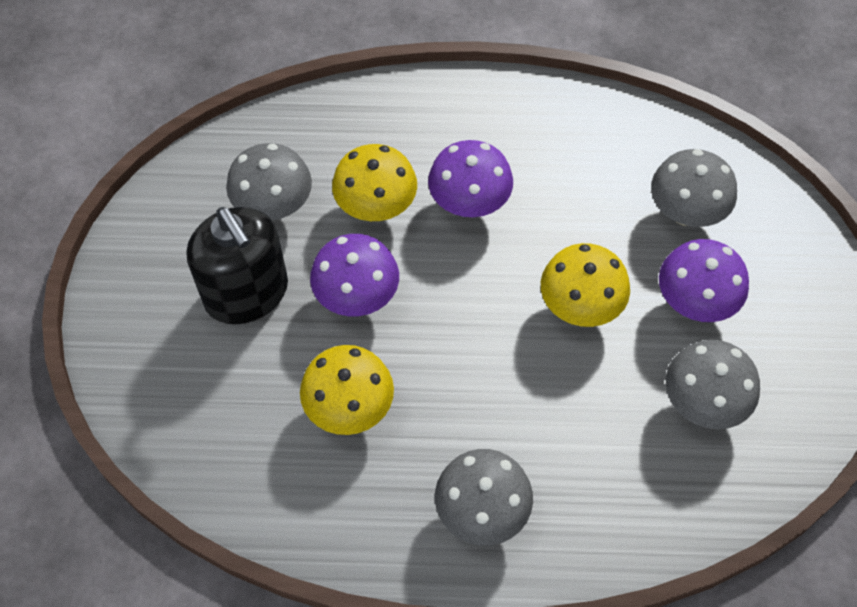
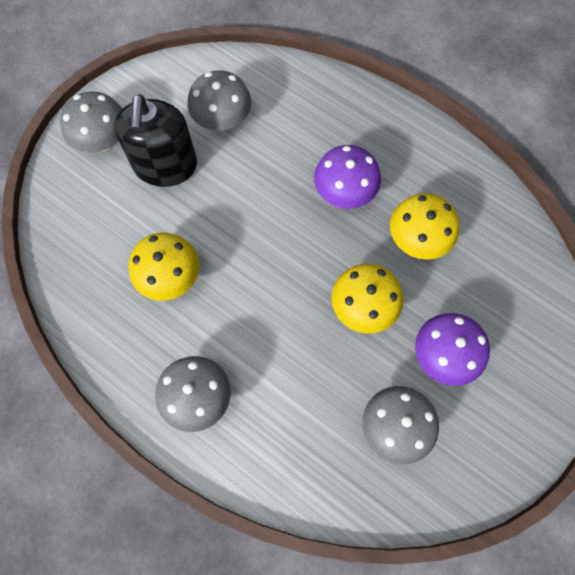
camera: 35 degrees right, 10 degrees up
(357, 297) = (228, 210): purple mushroom -> none
(376, 207) = (283, 159): yellow mushroom -> yellow mushroom (417, 239)
(685, 212) = (486, 290): grey mushroom -> grey mushroom (103, 141)

